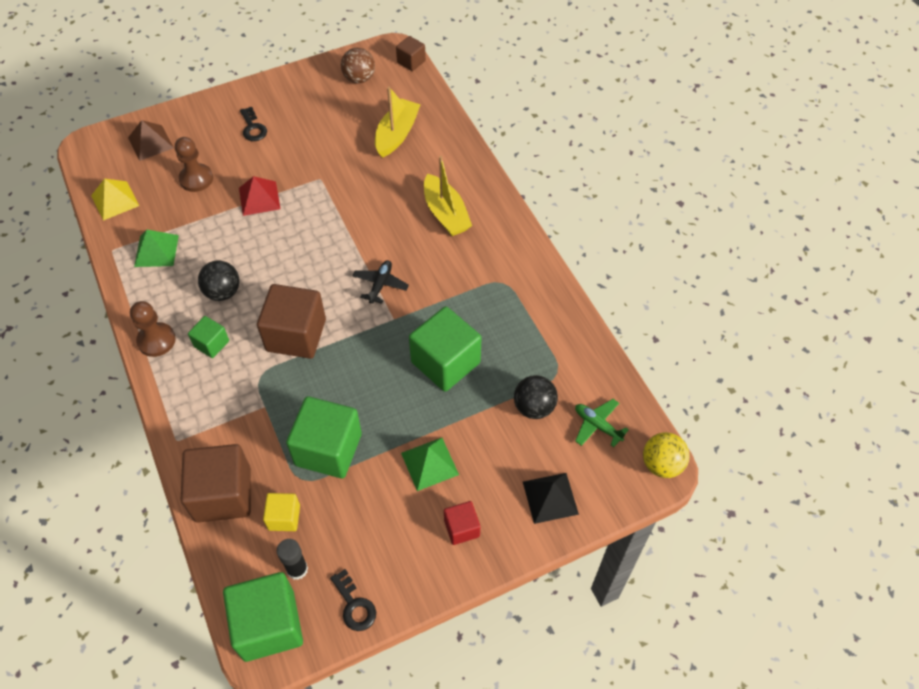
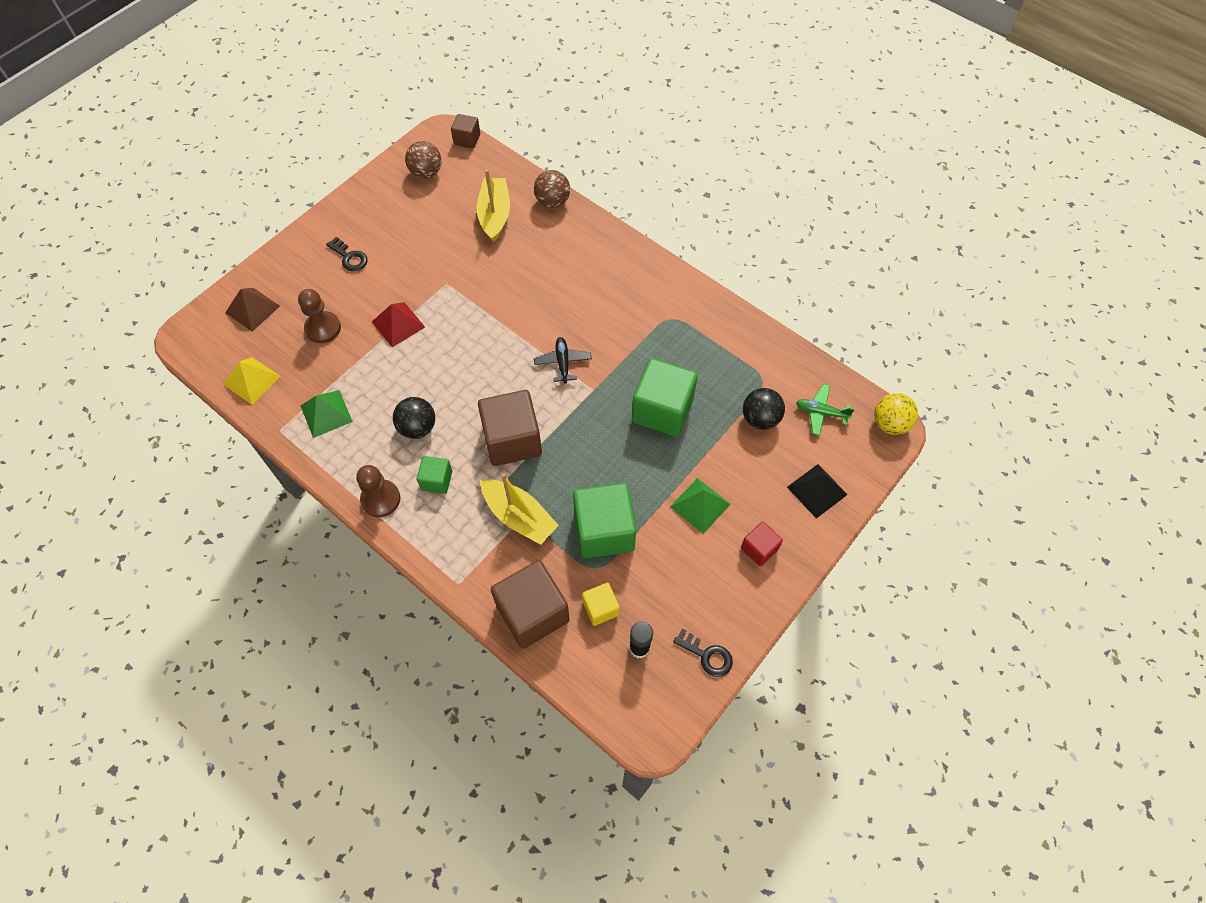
camera: 25 degrees left, 5 degrees up
(269, 625) = (643, 707): green cube -> none
(445, 213) = (584, 274): yellow boat -> yellow boat (519, 516)
(455, 140) = (552, 201): none -> brown ball

